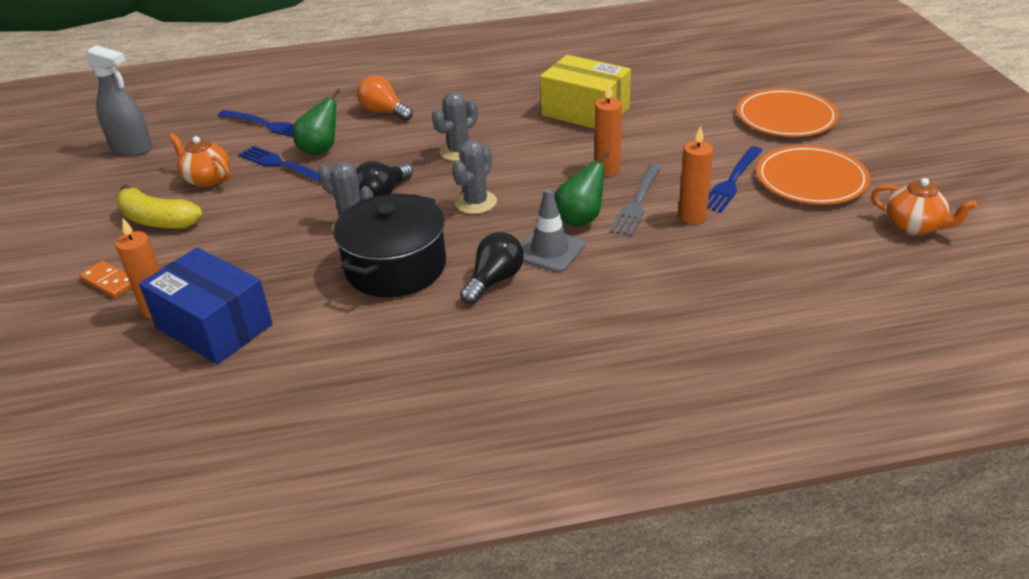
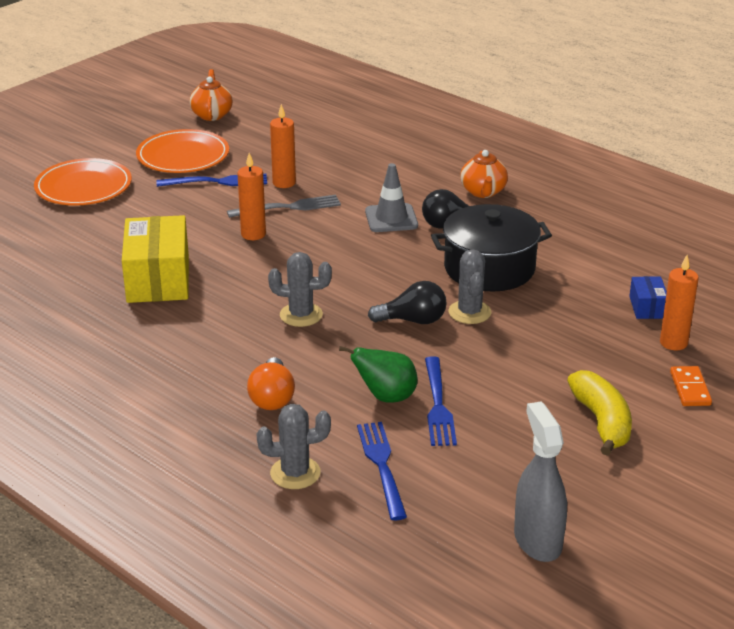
camera: 130 degrees left, 5 degrees down
(207, 179) = (515, 437): orange teapot -> orange teapot (483, 192)
(214, 326) = (647, 307): blue box -> blue box, size x0.48
(476, 202) = (369, 271): grey cactus -> grey cactus (295, 473)
(580, 219) = (338, 221): green pear -> none

